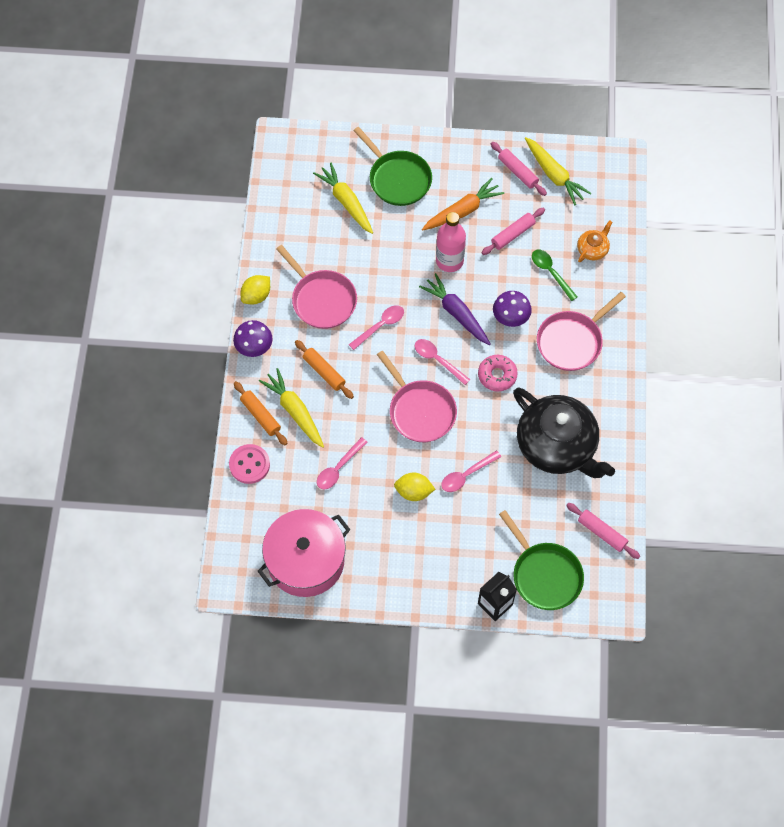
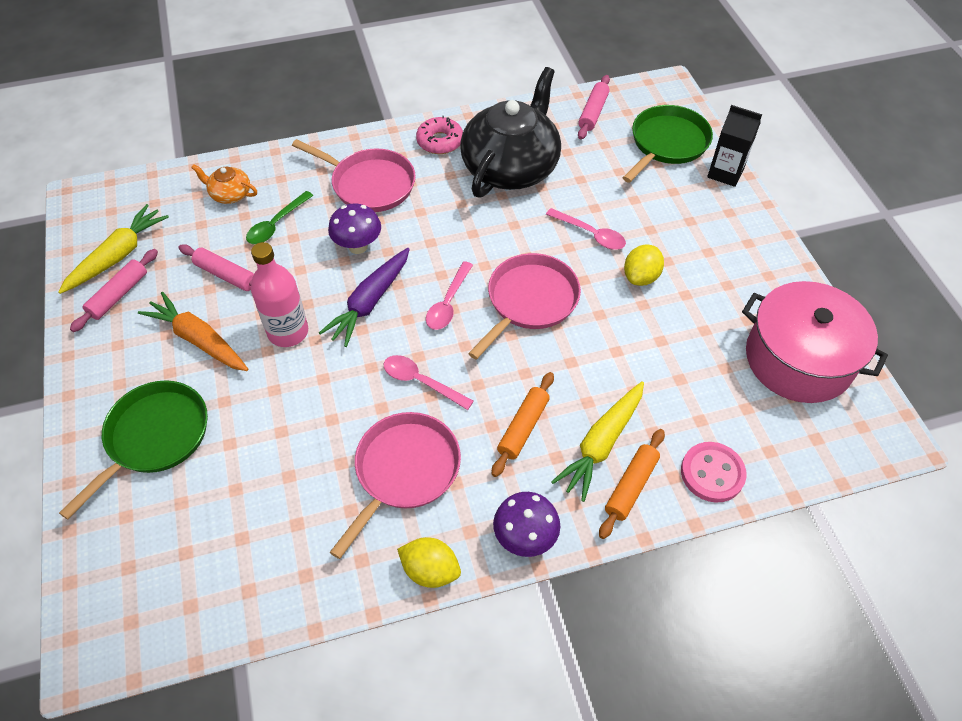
camera: 110 degrees left, 10 degrees down
(338, 468) = (656, 364): pink spoon -> none
(346, 202) = (213, 496): yellow carrot -> none
(414, 492) = (641, 277): yellow lemon -> yellow lemon turned 45 degrees clockwise
(497, 375) = (444, 239): pink donut -> pink donut (440, 141)

